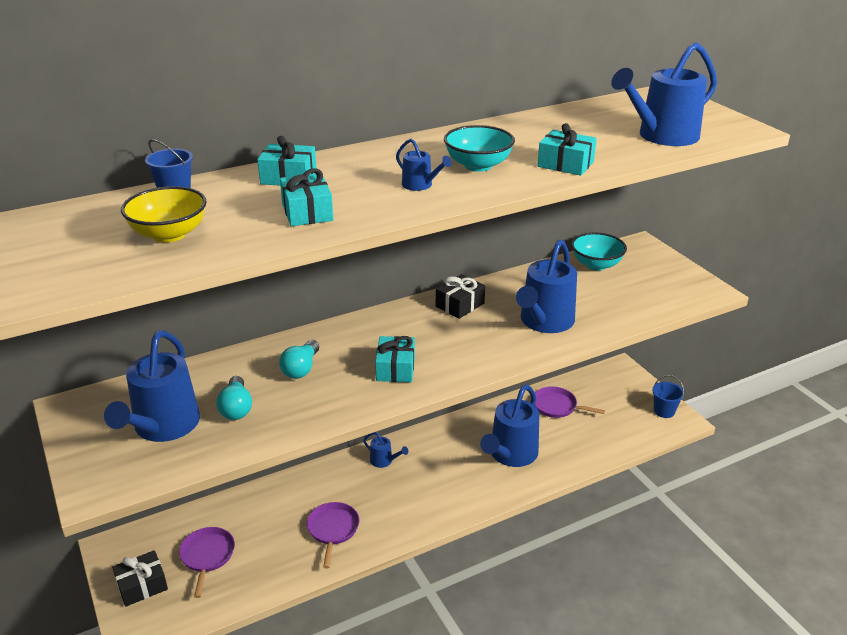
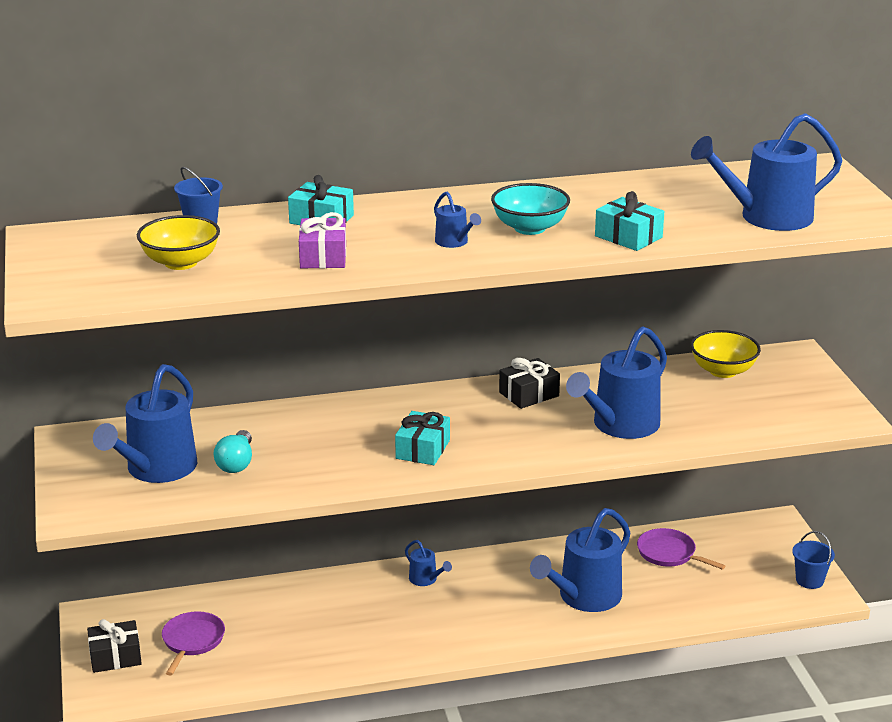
camera: 15 degrees right, 5 degrees down
(301, 369) = (319, 435): turquoise light bulb -> none
(307, 212) = (323, 256): turquoise gift -> purple gift
(333, 529) = (340, 639): purple pan -> none
(596, 265) = (723, 371): turquoise bowl -> yellow bowl

